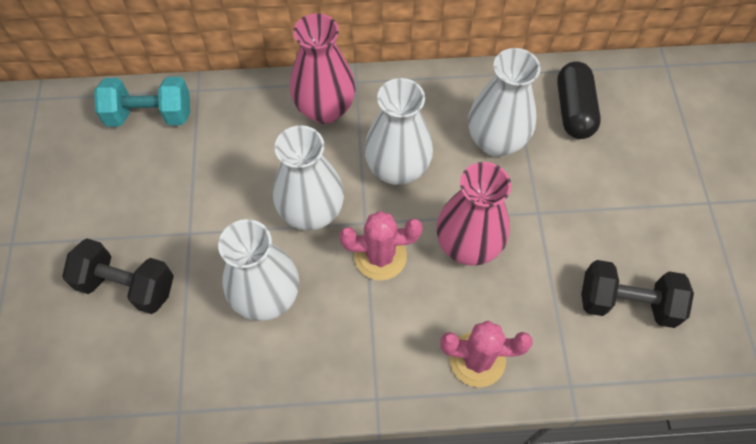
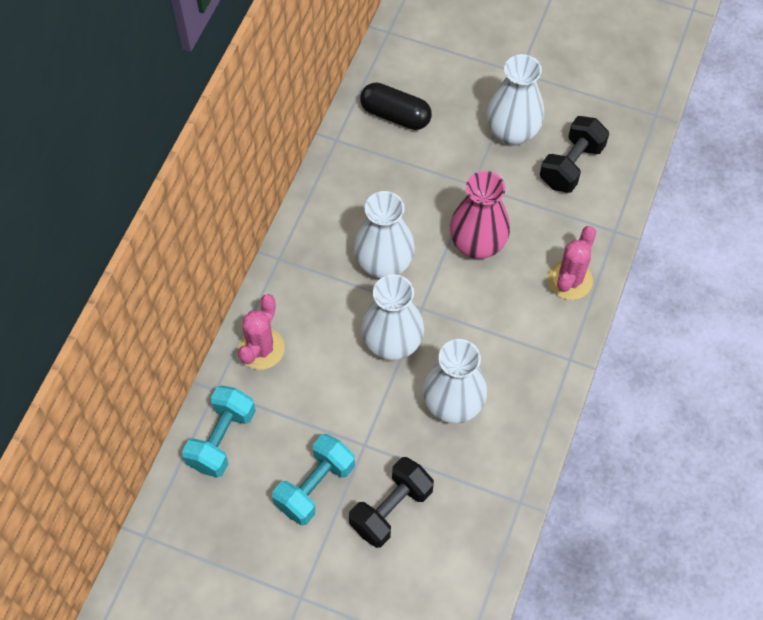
camera: 65 degrees left, 0 degrees up
(129, 209) = (315, 486): none -> turquoise dumbbell
(325, 109) = (295, 294): pink vase -> none
(380, 256) = (456, 309): pink cactus -> pink cactus (261, 349)
(496, 141) = (395, 182): white vase -> white vase (512, 132)

